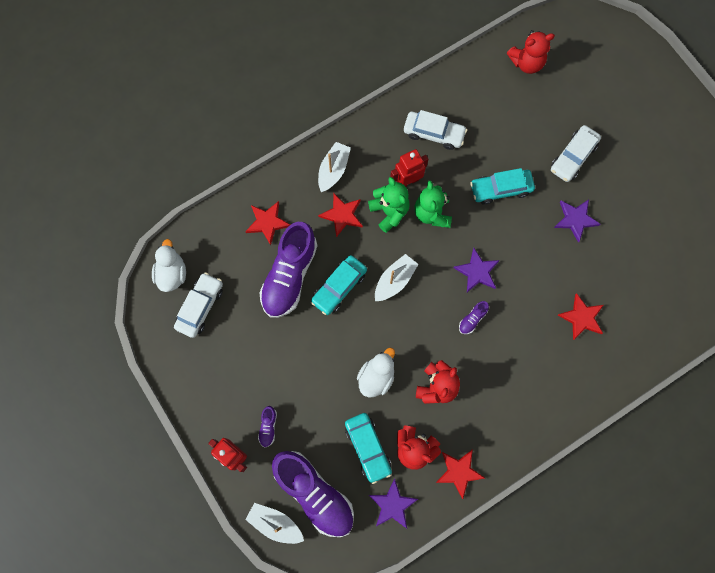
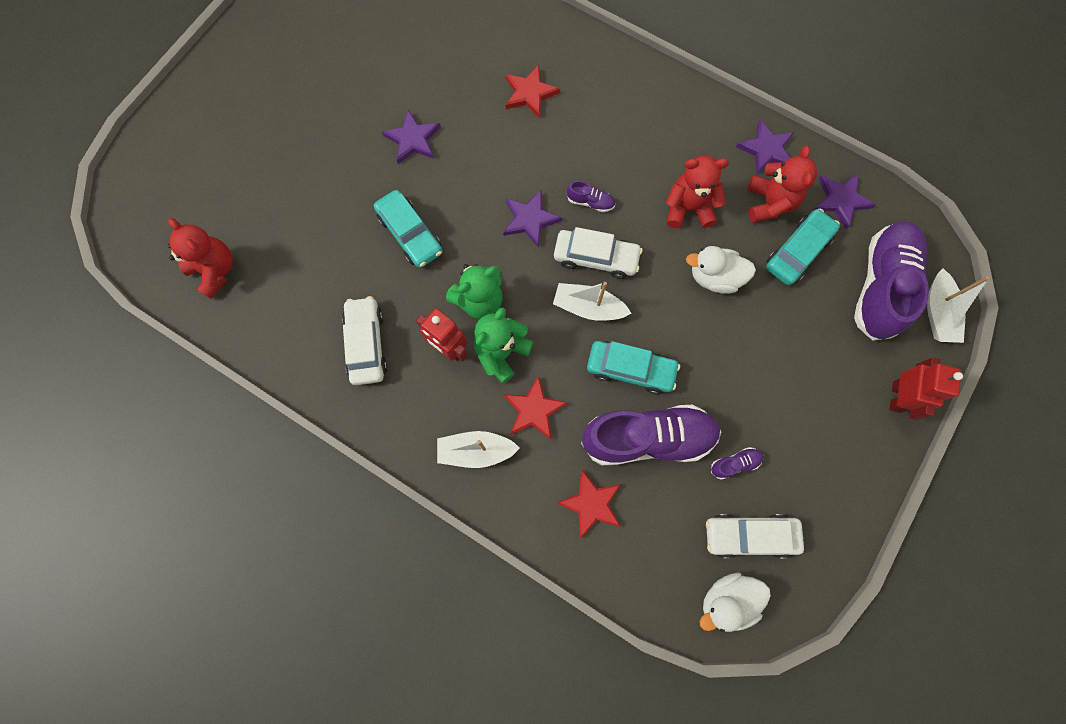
camera: 115 degrees left, 0 degrees up
(268, 427) = (842, 373): purple shoe -> purple shoe (735, 464)
(459, 472) = (766, 149): red star -> purple star
(573, 157) = (331, 170): white car -> white car (596, 258)

